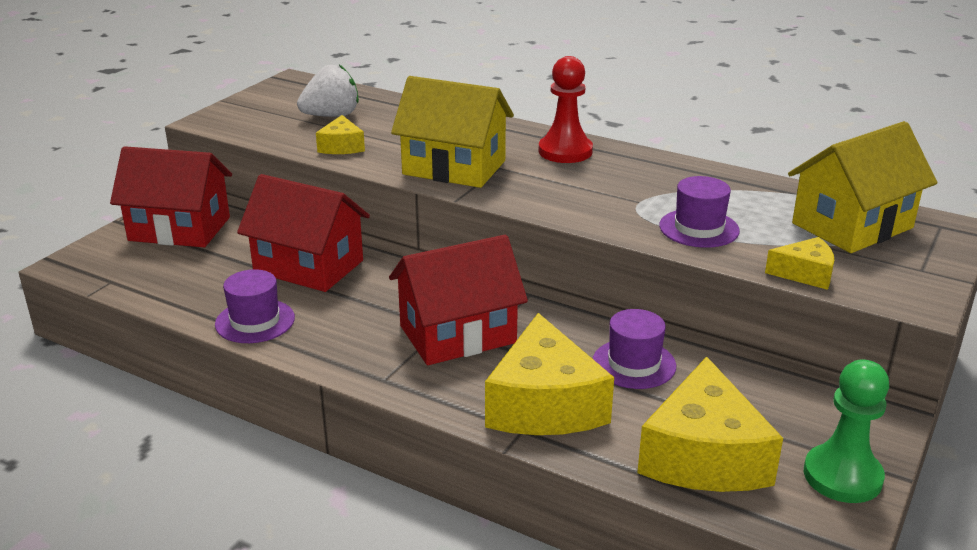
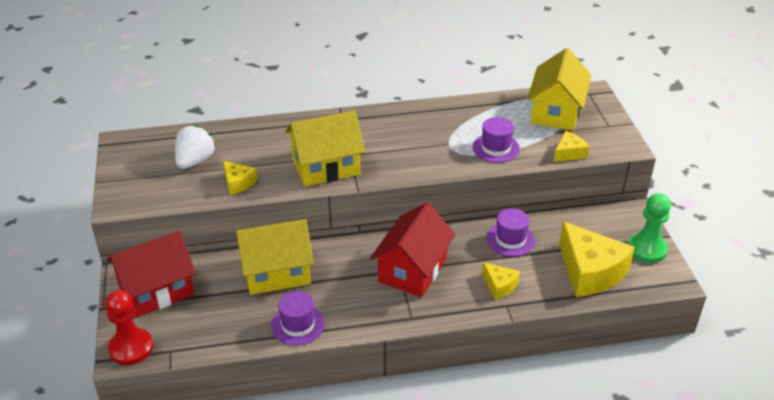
camera: 40 degrees left, 10 degrees up
(308, 266) = (276, 273): red house -> yellow house
(544, 404) = (499, 285): yellow cheese -> yellow cheese, size x0.49
(565, 151) = (369, 125): red pawn -> red pawn (131, 348)

